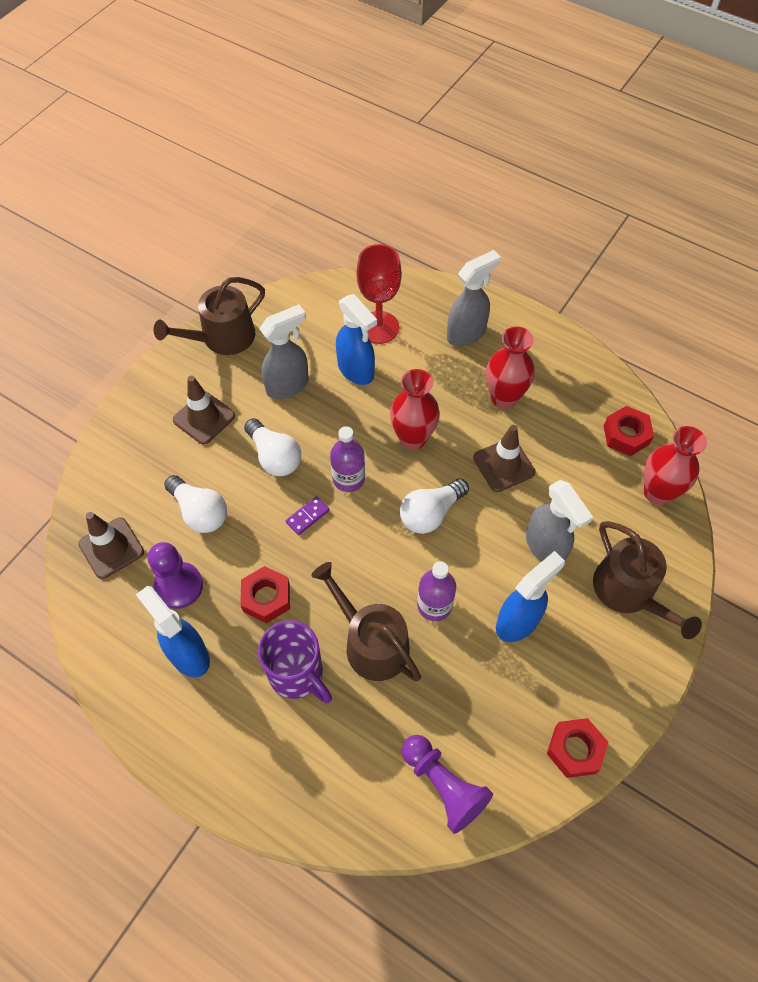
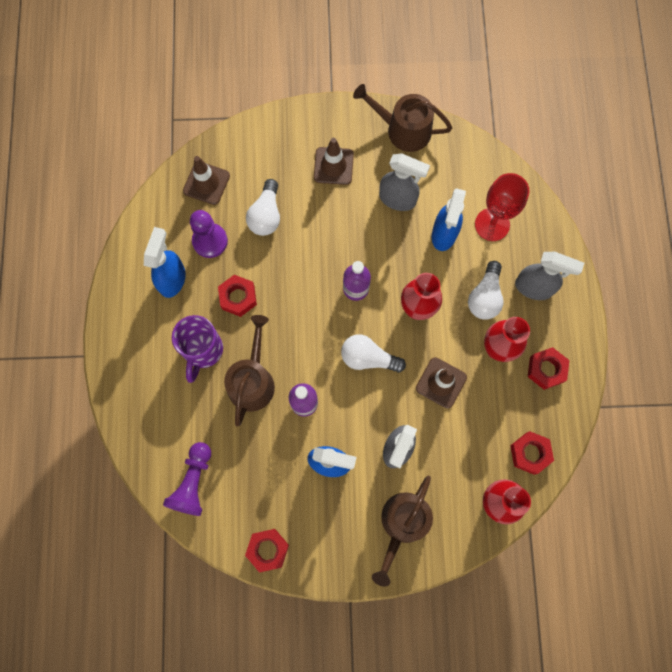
camera: 55 degrees right, 15 degrees up
(274, 456) = (338, 230): white light bulb -> white light bulb (484, 297)
(307, 516) = (310, 282): purple domino -> none
(552, 372) = (546, 369): none -> red nut

